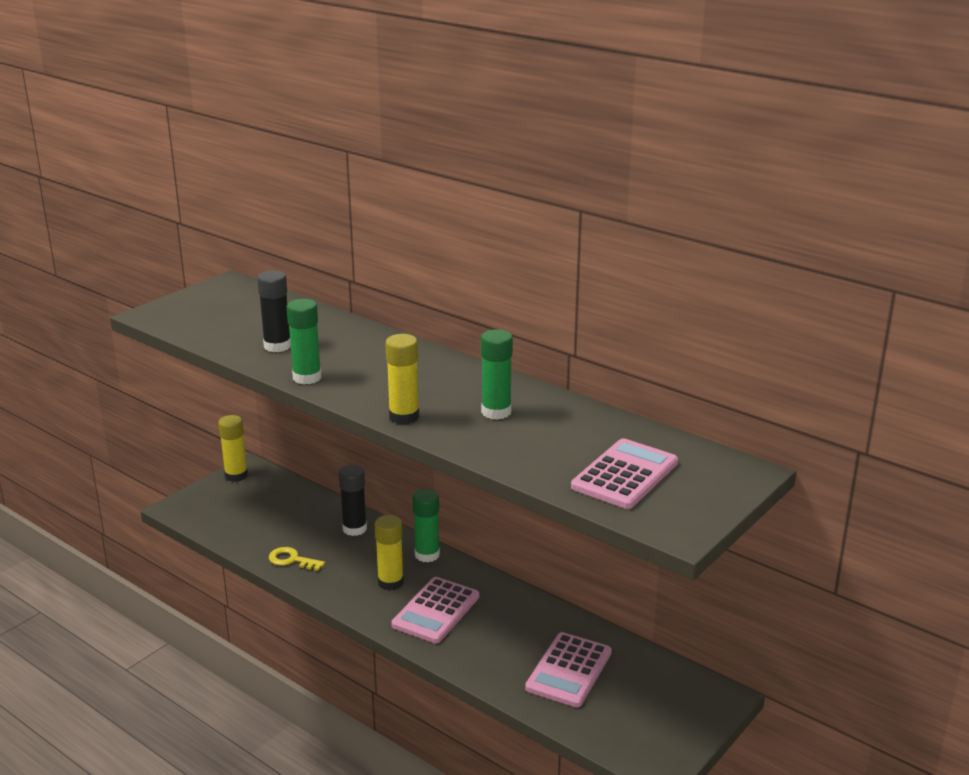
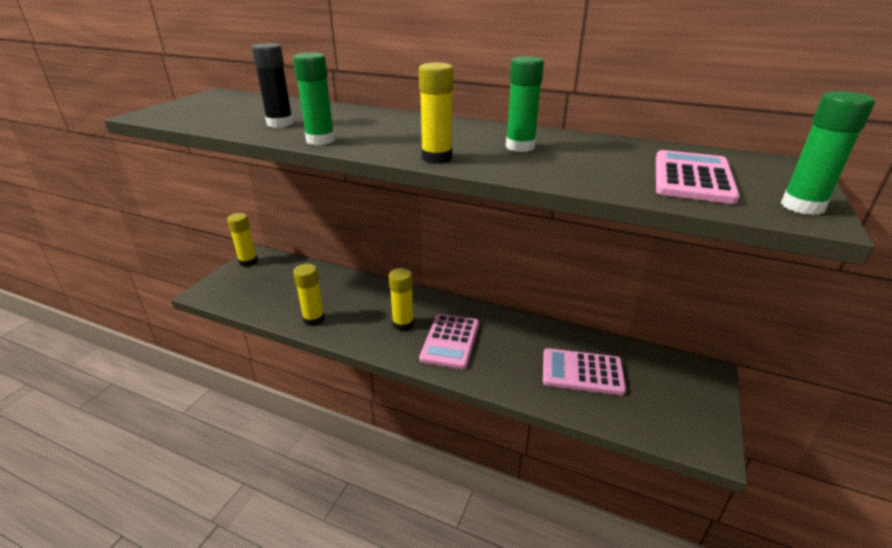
camera: 15 degrees left, 5 degrees up
(292, 560) = (314, 319): yellow key -> yellow glue stick
(354, 529) = (357, 287): black glue stick -> none
(427, 555) = (422, 298): green glue stick -> green glue stick (802, 206)
(569, 670) = (582, 372): pink calculator -> pink calculator turned 90 degrees clockwise

